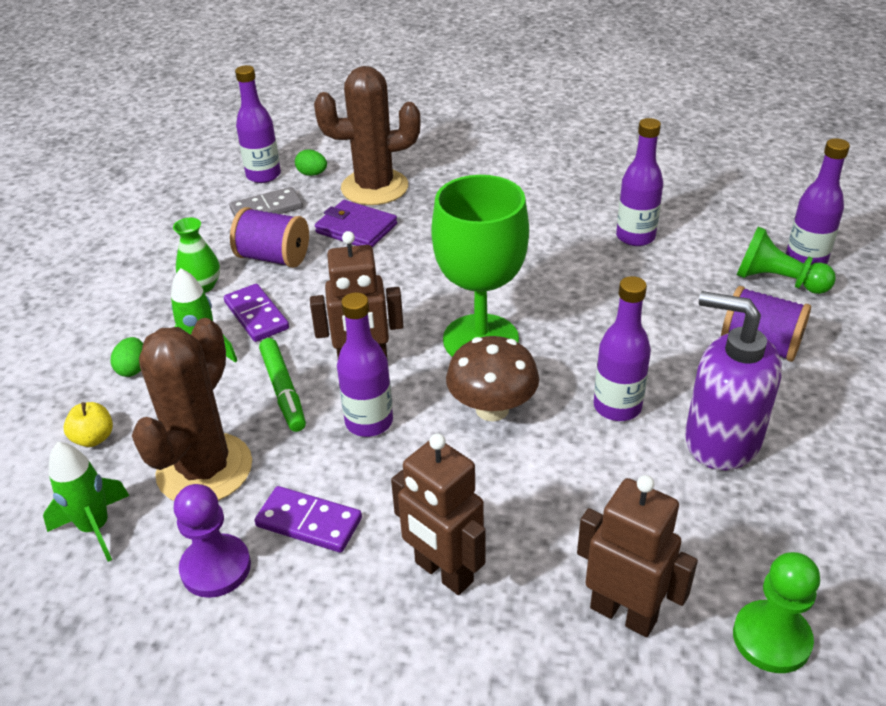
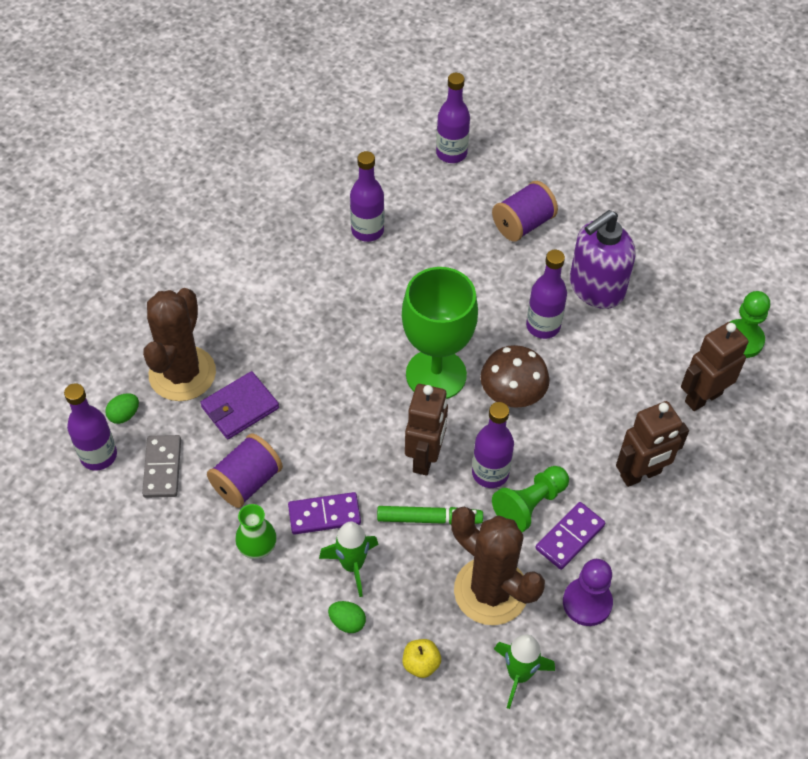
camera: 70 degrees left, 15 degrees up
(777, 281) = (464, 180): green pawn -> green pawn (530, 505)

